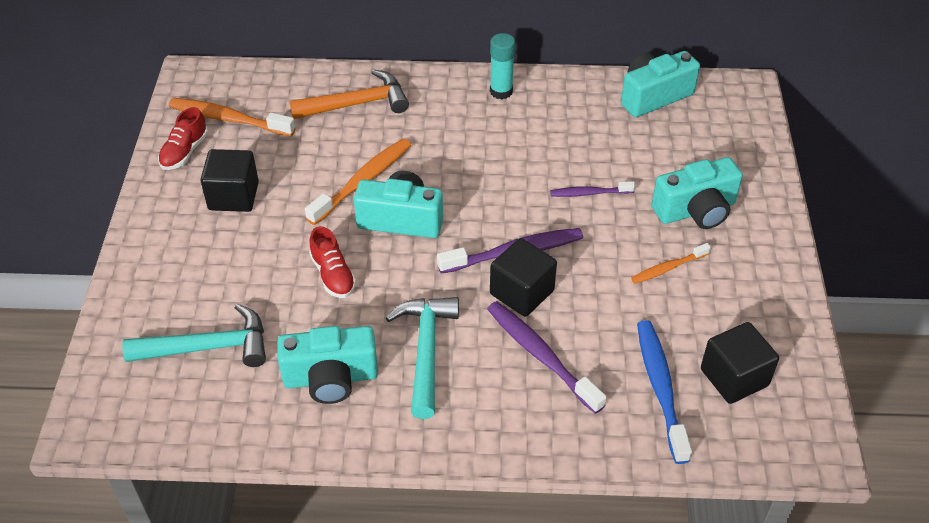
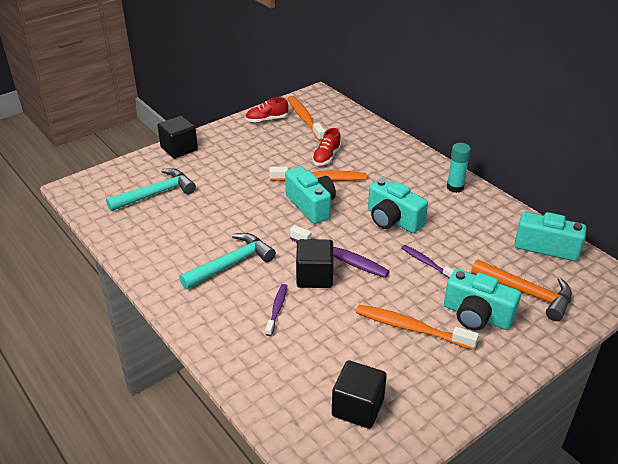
camera: 50 degrees right, 10 degrees down
(208, 347) = (156, 194): turquoise hammer -> turquoise hammer turned 75 degrees counterclockwise
(233, 196) = (258, 148): black cube -> black cube (179, 149)
(331, 378) = (178, 241): turquoise camera -> turquoise camera (393, 220)
(333, 275) = (245, 205): red shoe -> red shoe (326, 157)
(357, 104) = (371, 147): orange hammer -> orange hammer (526, 293)
(541, 355) = (277, 309): purple toothbrush -> purple toothbrush, size x0.59
(660, 388) = (310, 375): blue toothbrush -> none
(668, 268) = (411, 328): orange toothbrush -> orange toothbrush, size x1.71

